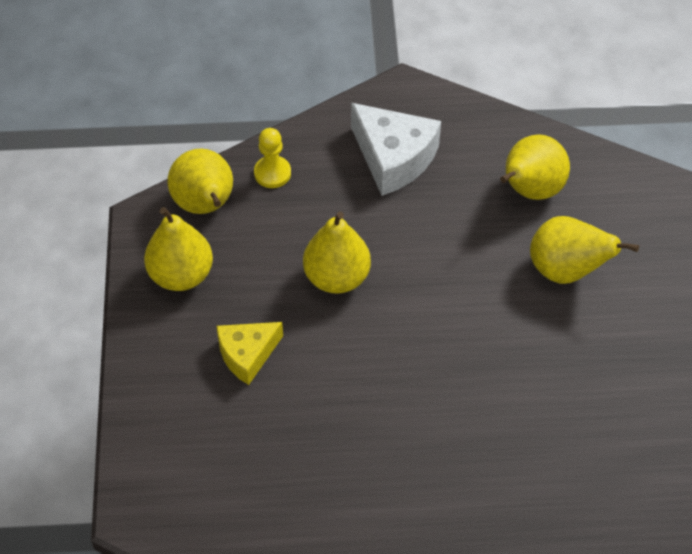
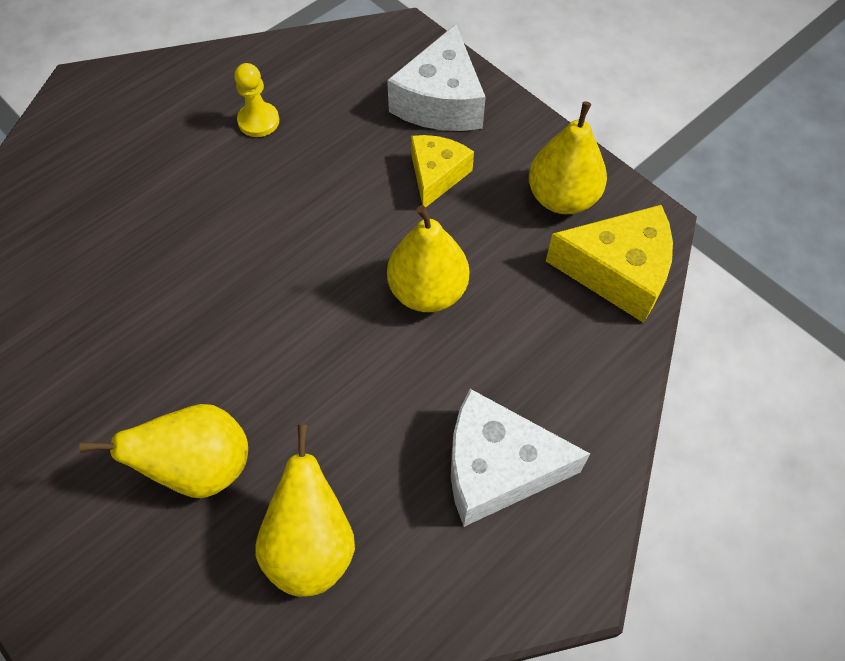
camera: 140 degrees right, 5 degrees up
(178, 415) = (441, 101): none -> white cheese
(205, 205) = (618, 272): yellow pear -> yellow cheese
(272, 173) = (597, 352): yellow pawn -> yellow pawn (258, 121)

